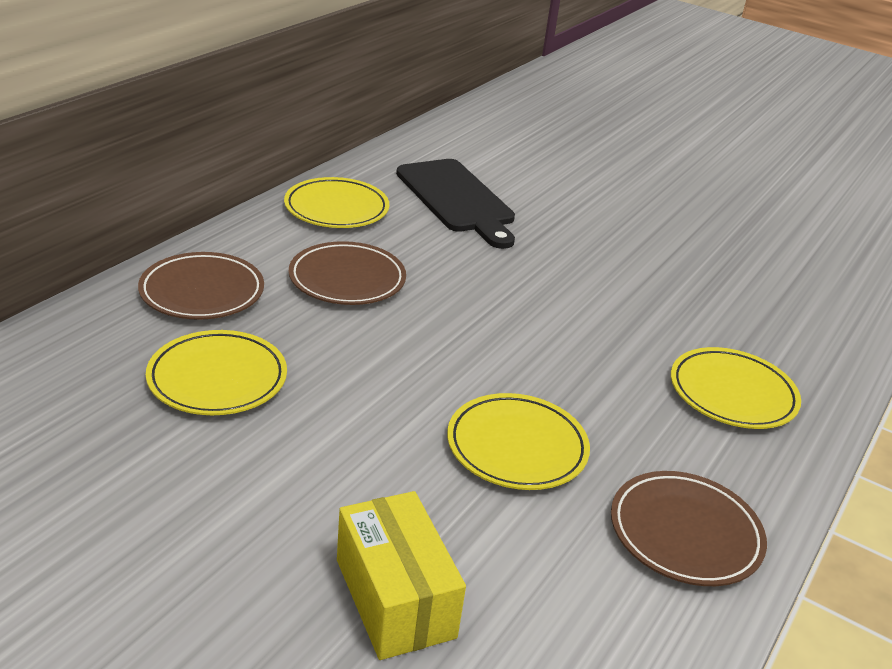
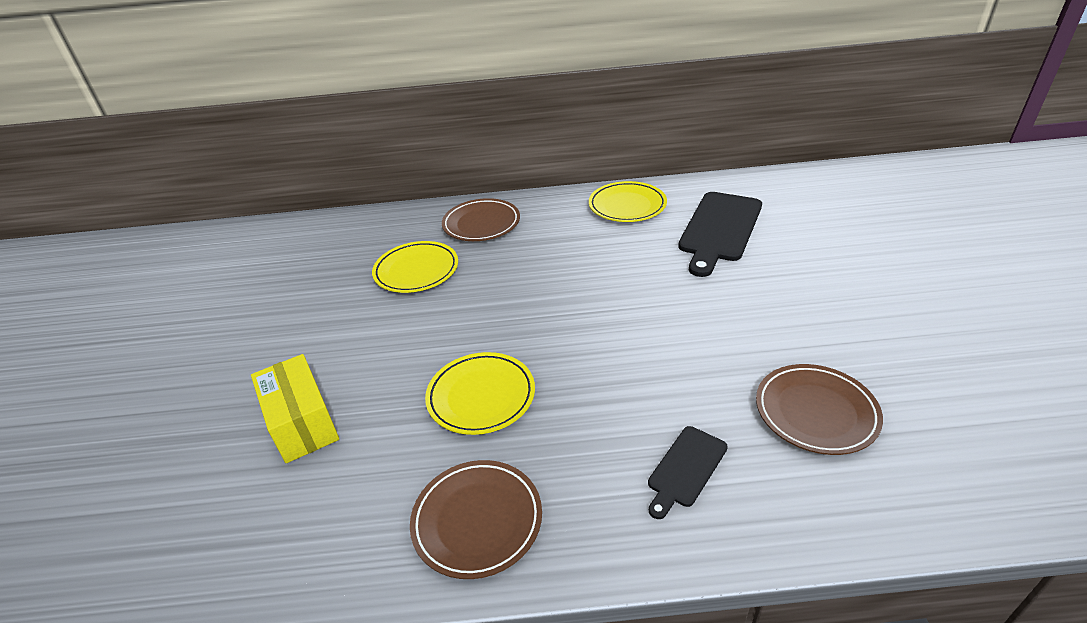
camera: 60 degrees right, 5 degrees up
(347, 279) = (561, 250): brown plate -> brown plate (815, 412)
(395, 598) = (302, 423): yellow box -> yellow box turned 60 degrees counterclockwise
(732, 394) = (685, 469): yellow plate -> black cutting board

